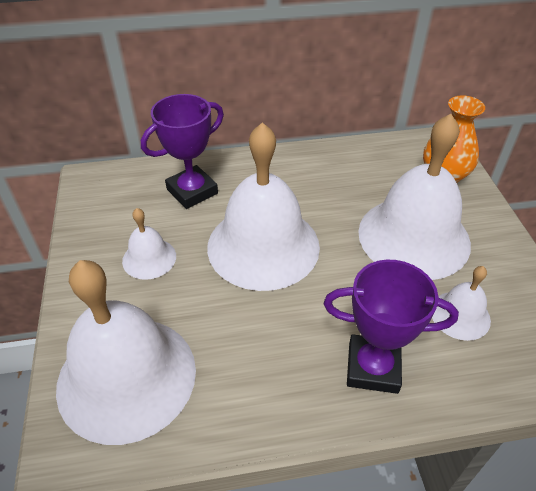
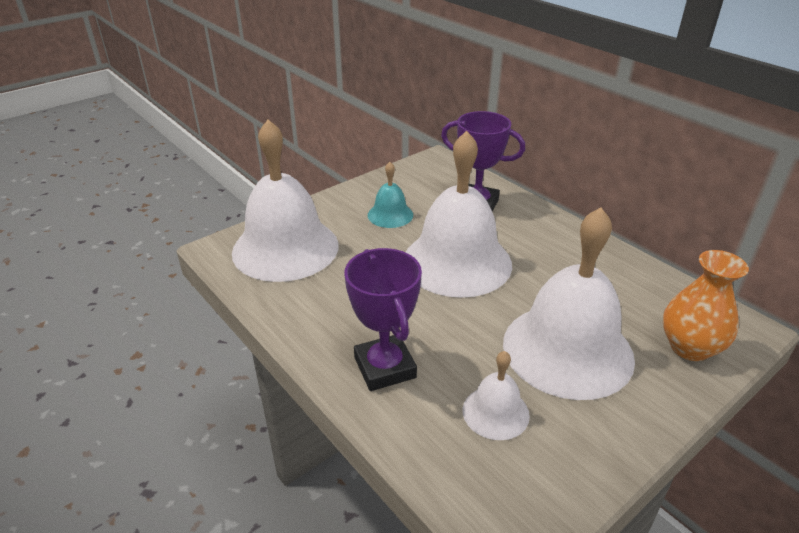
camera: 60 degrees right, 10 degrees down
(149, 258) = (390, 215): white bell -> turquoise bell

